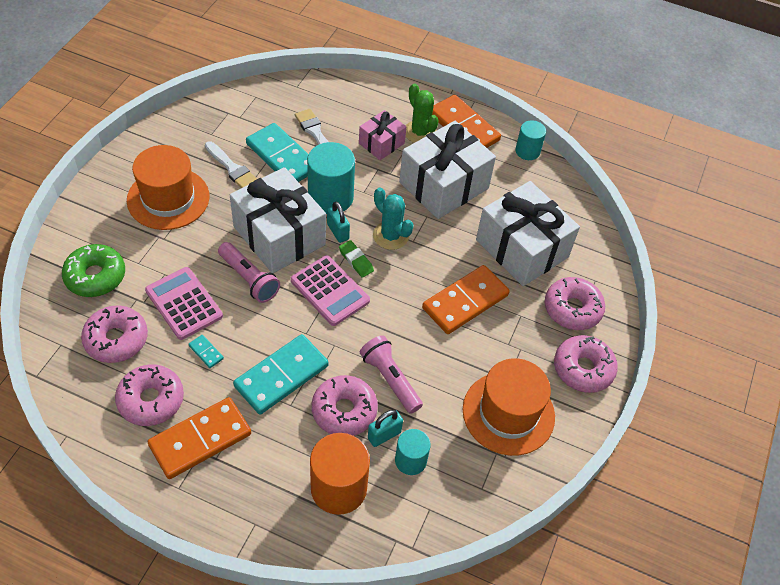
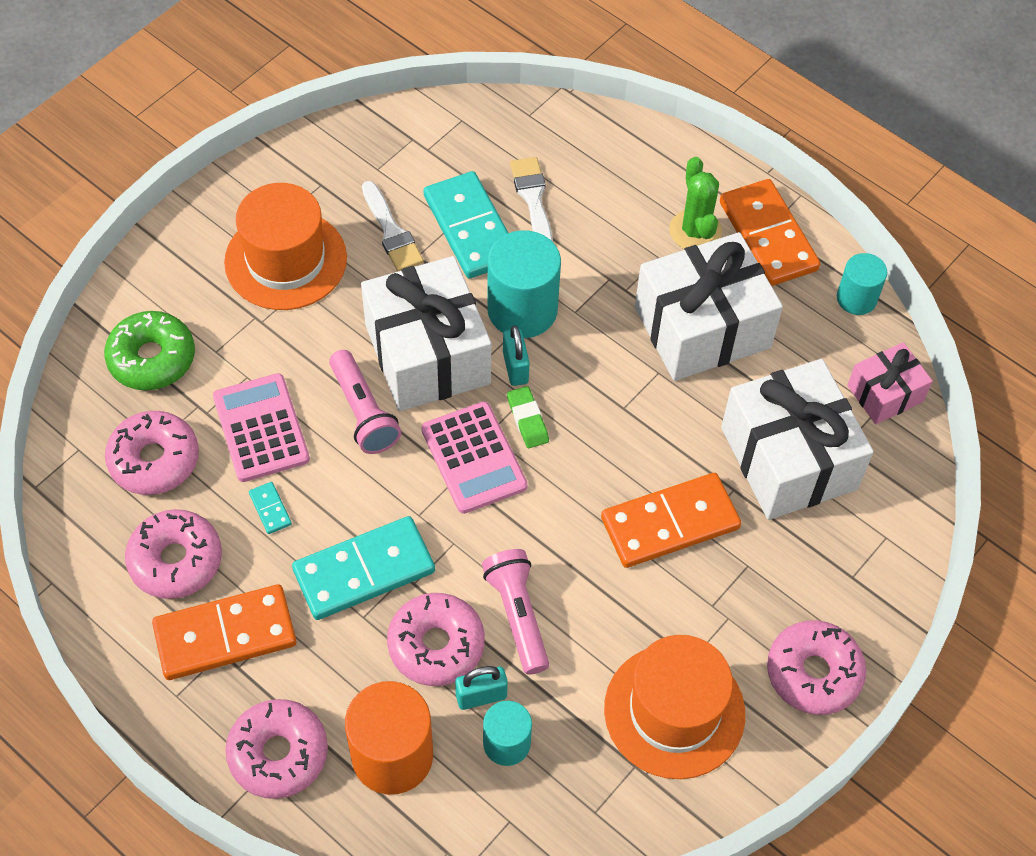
camera: 20 degrees right, 5 degrees up
(381, 143) = (629, 237): pink gift -> pink gift (885, 393)
(391, 236) = (592, 392): turquoise cactus -> none
(572, 309) = (832, 575): pink donut -> pink donut (278, 753)

